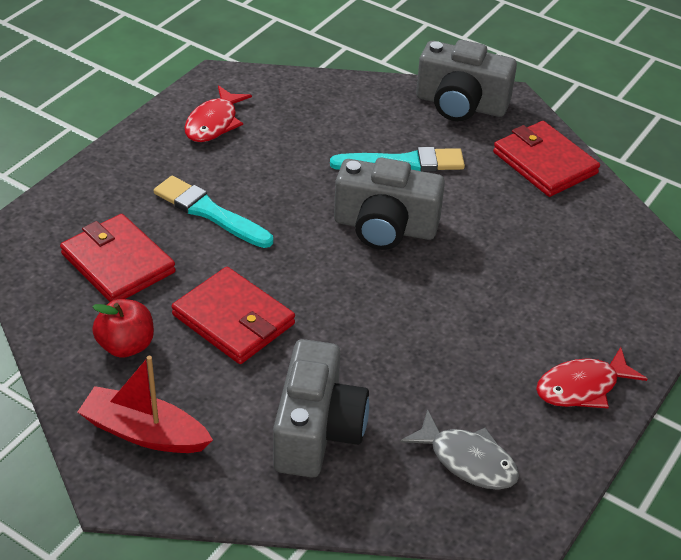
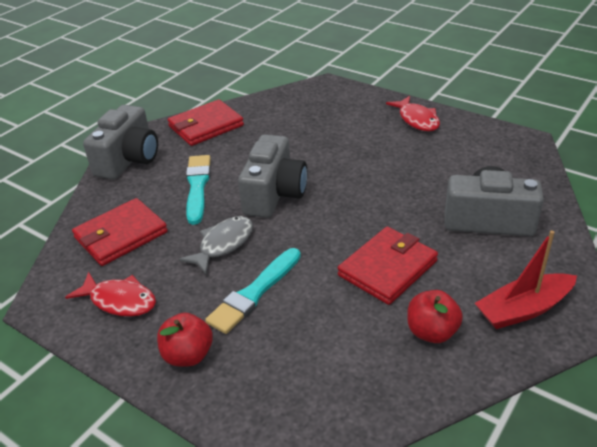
camera: 85 degrees left, 5 degrees down
(118, 263) = (326, 351): red wallet -> red wallet (121, 235)
(133, 171) = (188, 355): none -> red apple
(144, 432) = (523, 309): red boat -> red boat turned 45 degrees clockwise
(467, 460) = (489, 159): grey fish -> grey fish (223, 244)

